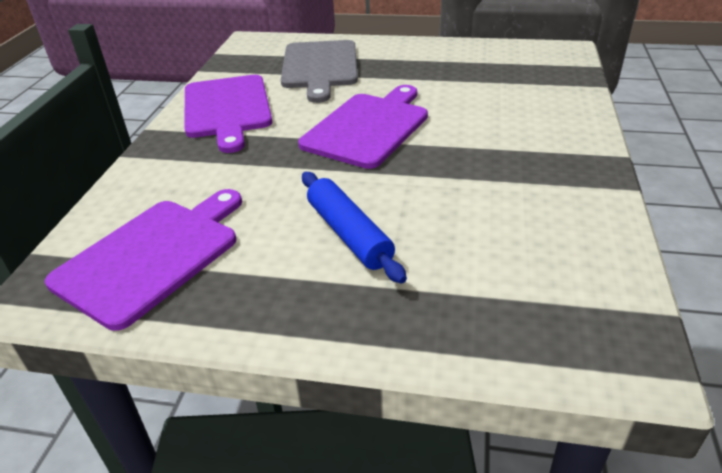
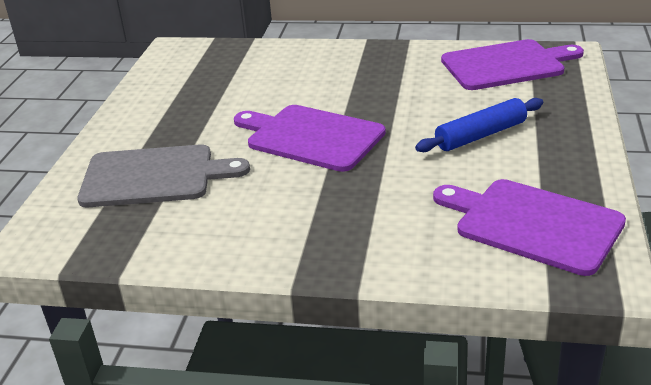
camera: 90 degrees left, 5 degrees down
(227, 109) = (251, 229): purple cutting board -> purple cutting board (506, 65)

